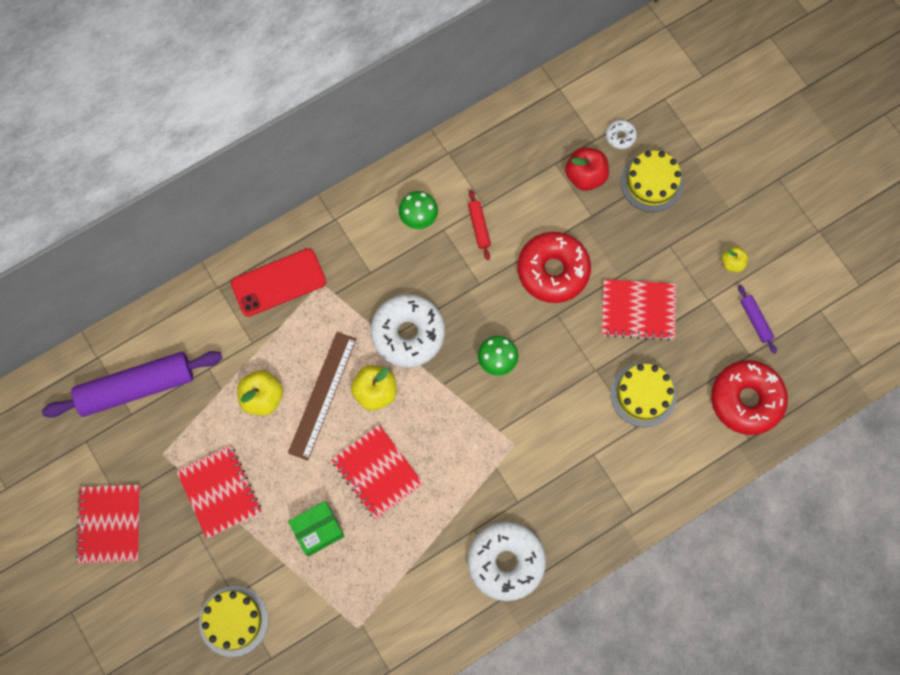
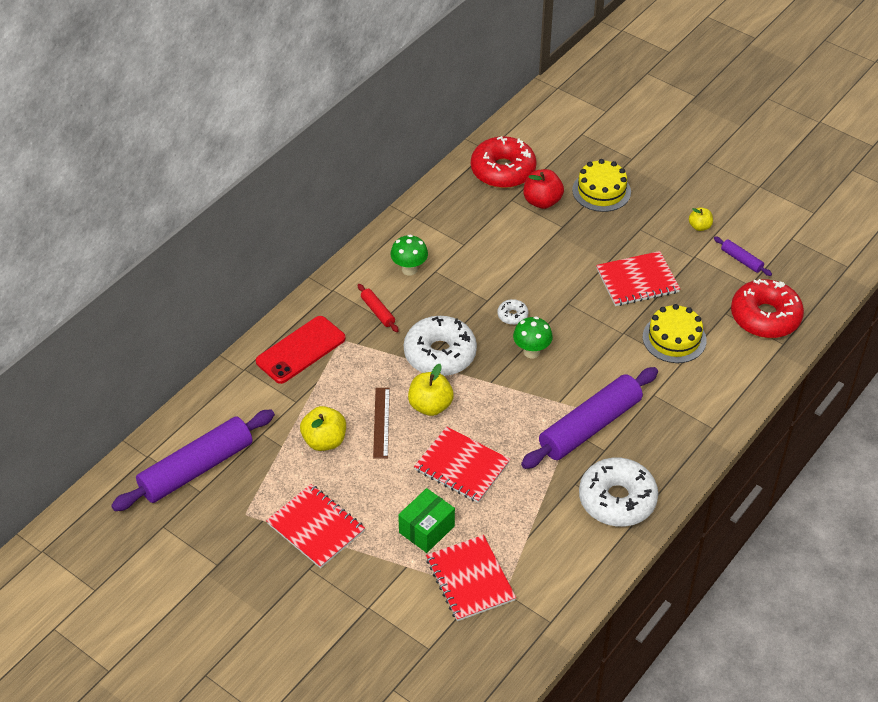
camera: 20 degrees left, 25 degrees down
(110, 524) = (215, 587): red notebook -> red notebook (470, 579)
(233, 621) = (377, 629): yellow cake -> none
(322, 395) = (381, 422): brown ruler -> brown ruler, size x0.66
(479, 227) = (466, 260): red rolling pin -> red rolling pin (377, 312)
(516, 469) = (589, 426): none -> purple rolling pin
(553, 271) = (548, 273): red donut -> red donut (503, 170)
(620, 136) = (558, 167): white donut -> white donut (512, 315)

